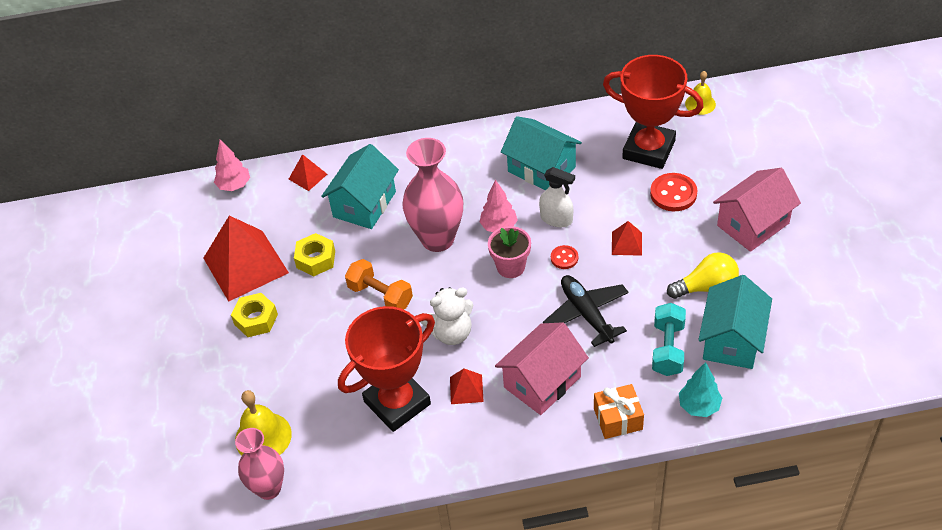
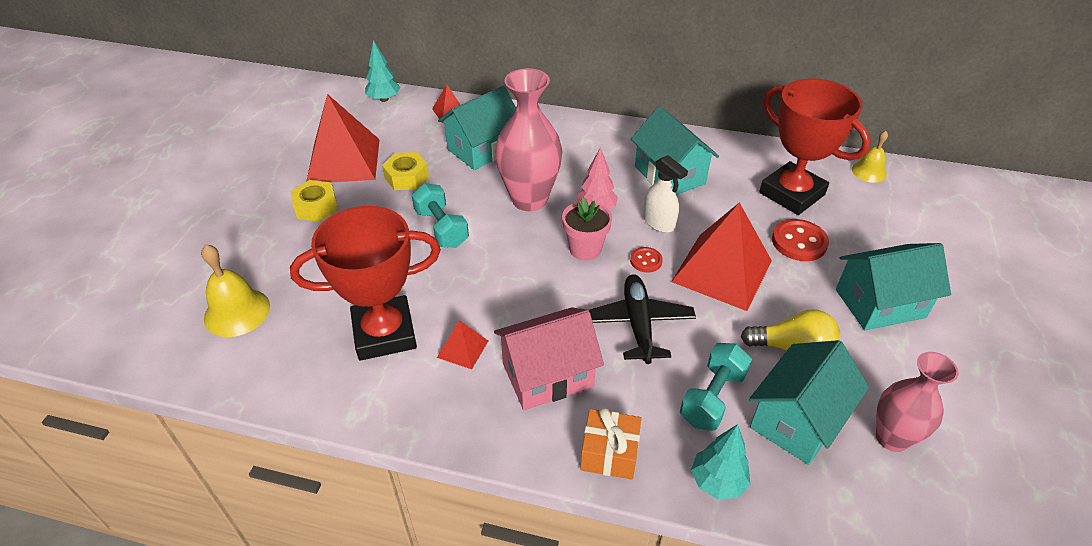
camera: 20 degrees right, 5 degrees down
(234, 186) = (384, 99): pink tree -> turquoise tree
(269, 488) = (200, 364): pink vase -> pink vase (891, 438)
(380, 295) = (441, 228): orange dumbbell -> turquoise dumbbell
(451, 333) = (485, 287): white teddy bear -> none
(626, 243) = (722, 271): red pyramid -> red pyramid, size x2.22
(753, 224) = (879, 303): pink house -> turquoise house

